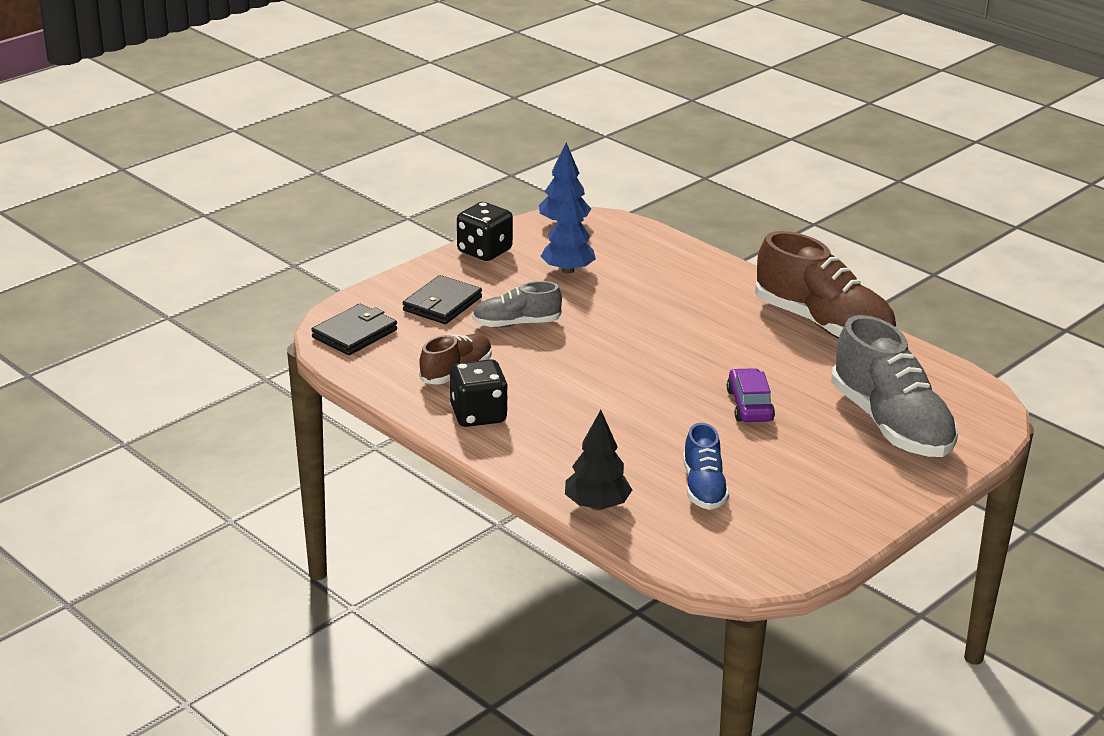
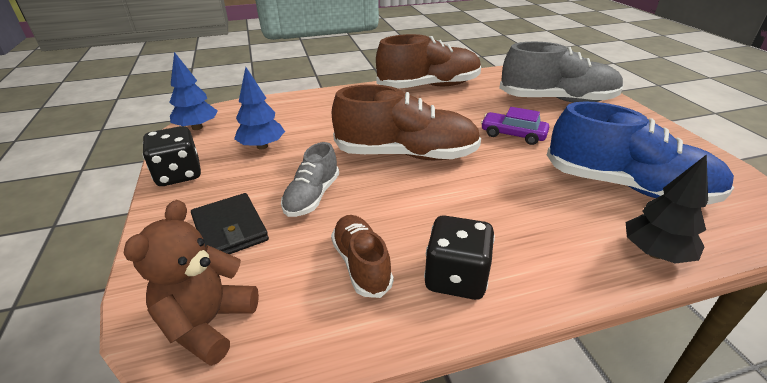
camera: 60 degrees left, 5 degrees up
(354, 334) = (208, 323): black wallet -> brown teddy bear
(635, 350) = (406, 154): none -> brown shoe
(703, 487) = (627, 186): blue shoe -> blue shoe, size x1.84

